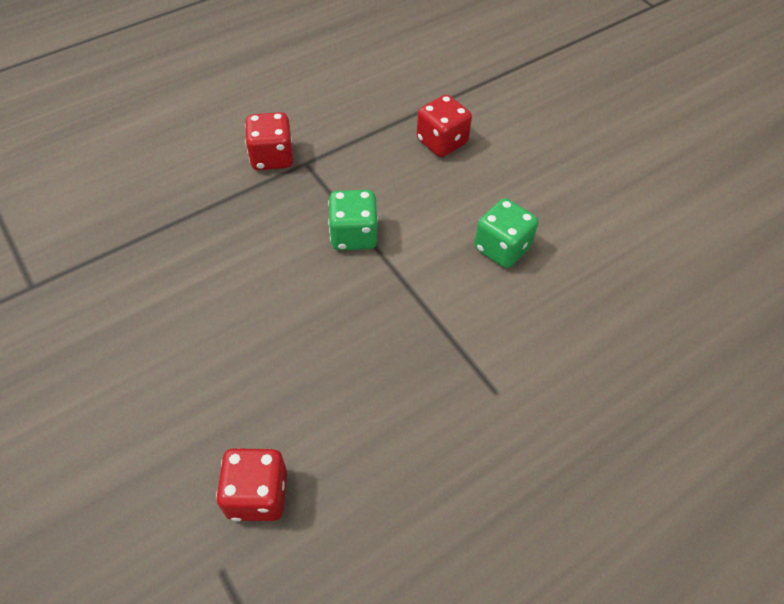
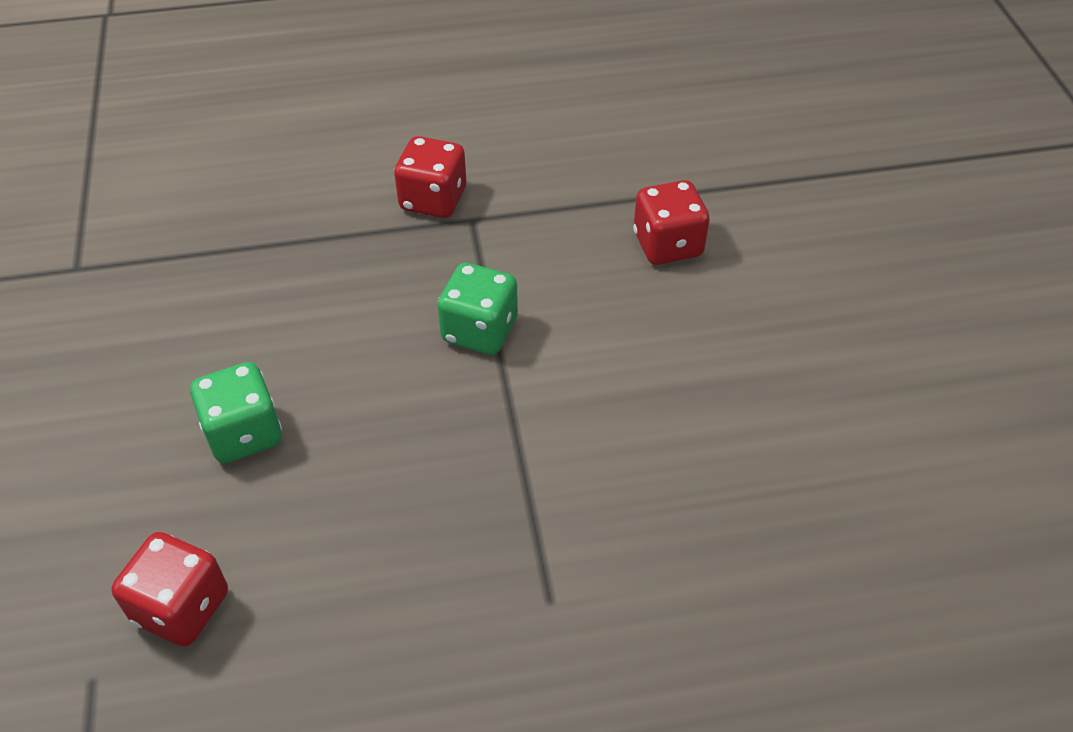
camera: 25 degrees right, 5 degrees down
(502, 248) = (669, 413): green dice -> green dice (244, 433)

